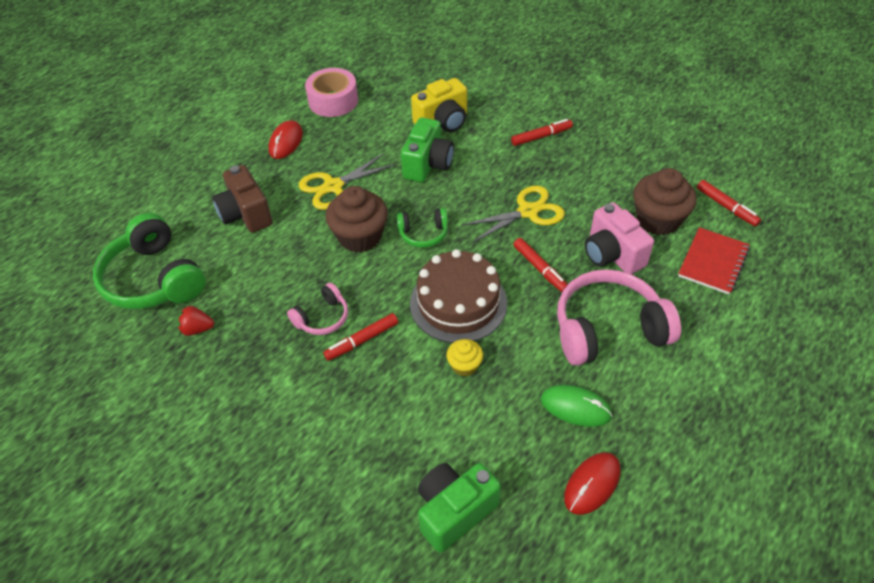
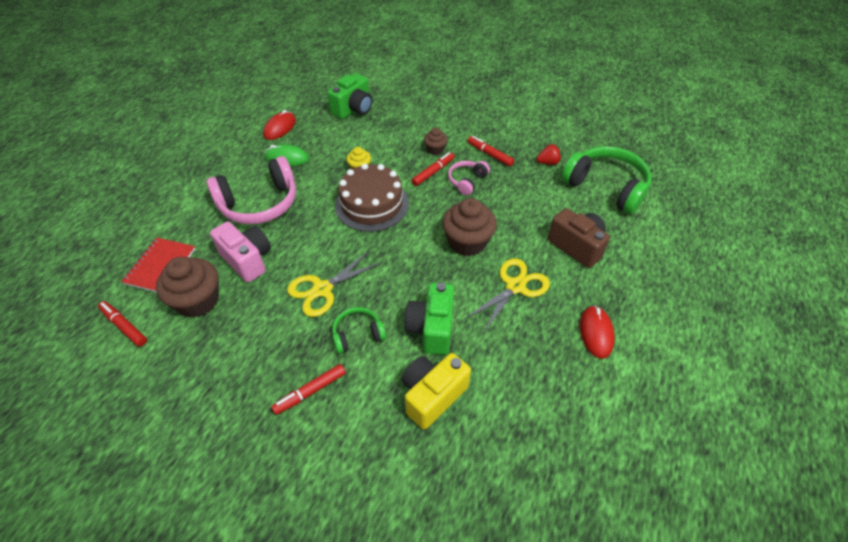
camera: 165 degrees right, 0 degrees up
(333, 101) = (581, 408): pink tape -> none
(343, 383) = (435, 149): none -> brown cupcake
(423, 234) = (414, 253): green headphones -> green headphones (358, 334)
(540, 268) = (310, 239): red marker -> red marker (489, 154)

